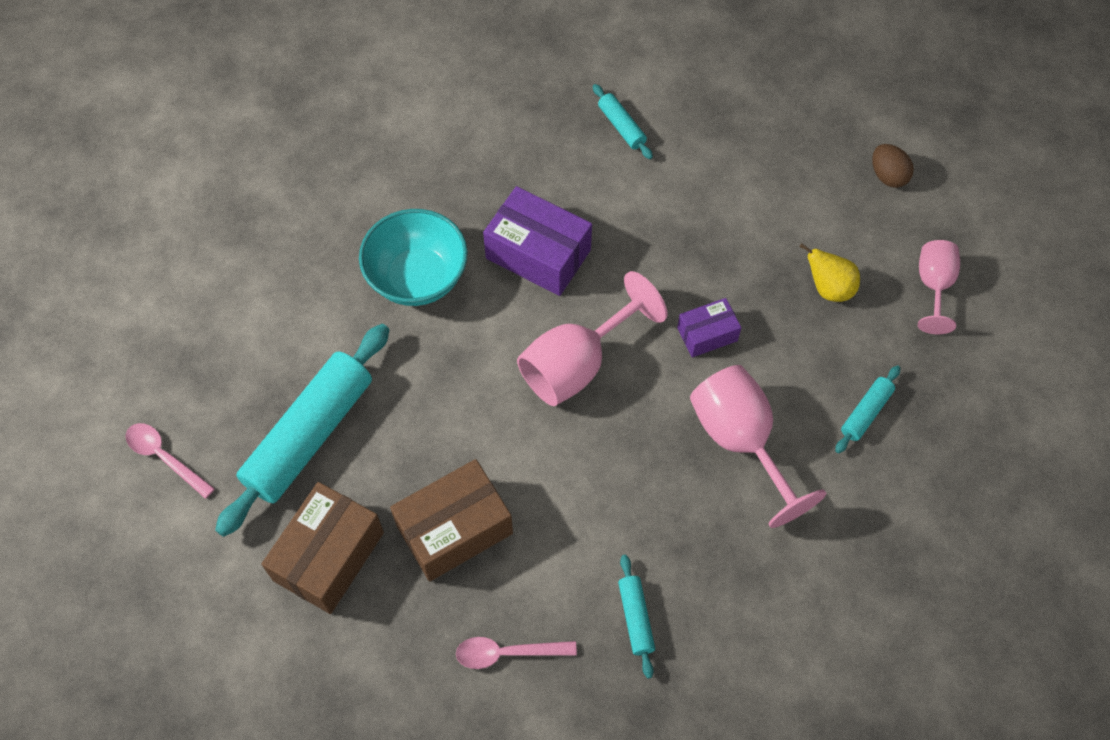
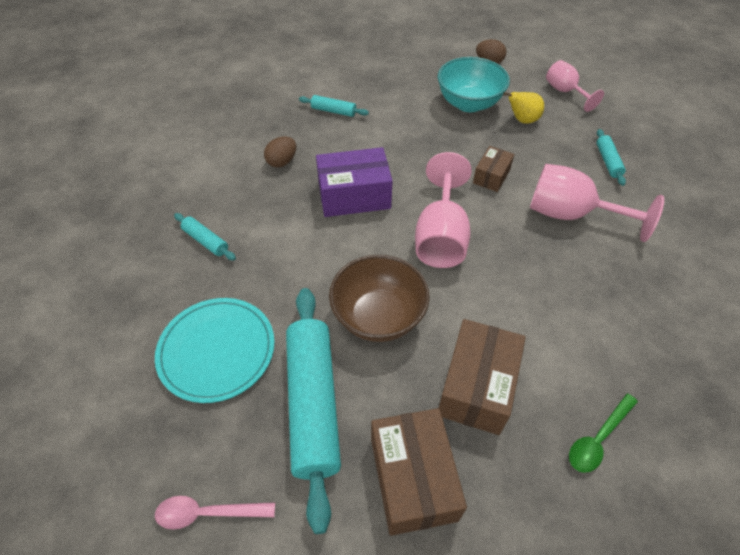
camera: 40 degrees left, 10 degrees down
(275, 328) = (217, 350): none -> turquoise plate
(417, 278) = (291, 254): turquoise bowl -> turquoise bowl (468, 103)
(435, 400) = (378, 316): none -> brown bowl
(505, 159) = (282, 162): none -> brown egg
(507, 653) = (598, 438): pink spoon -> green spoon
(635, 618) = (638, 350): turquoise rolling pin -> turquoise rolling pin (206, 241)
(707, 334) = (491, 176): purple box -> brown box

